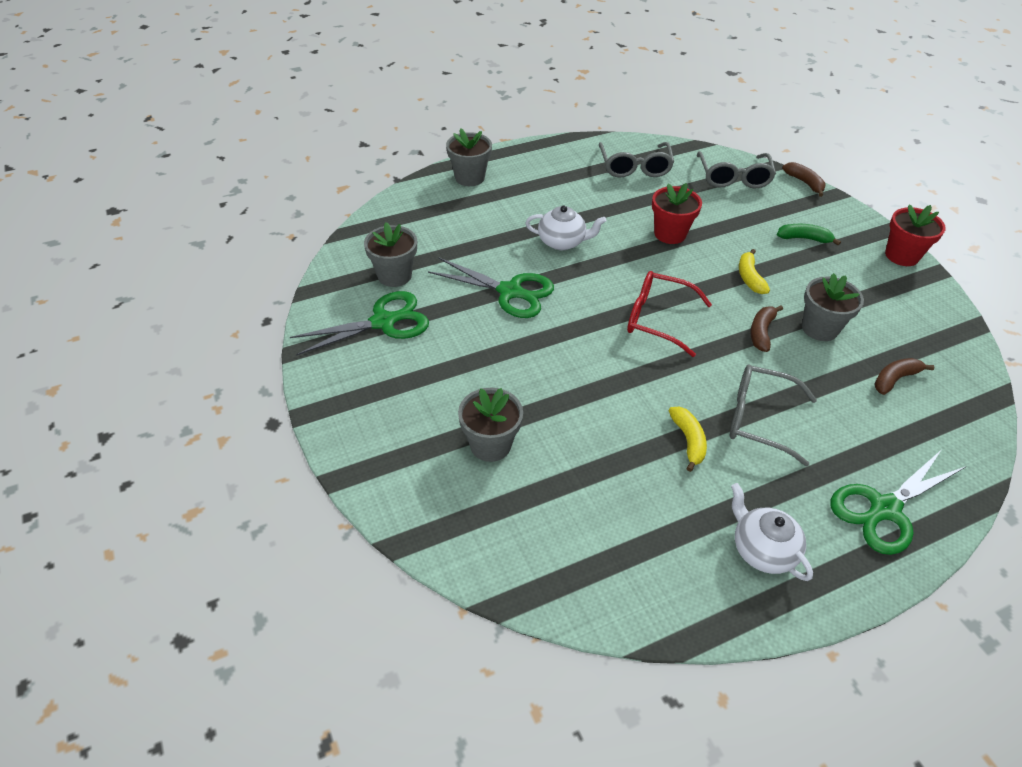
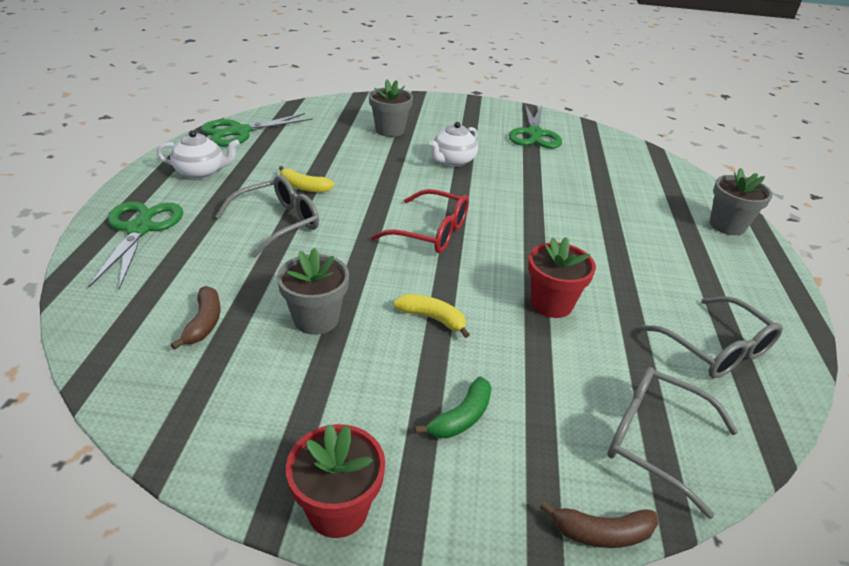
camera: 120 degrees right, 10 degrees down
(394, 275) = (585, 151): grey flower pot -> none
(510, 292) = (528, 184): green scissors -> green scissors (240, 132)
(562, 242) = (581, 232): white teapot -> white teapot (452, 161)
(634, 167) = (716, 349): grey glasses -> grey glasses turned 150 degrees counterclockwise
(657, 319) = (431, 232): red glasses -> red glasses turned 60 degrees clockwise
(761, 332) = (354, 278): brown banana -> none

